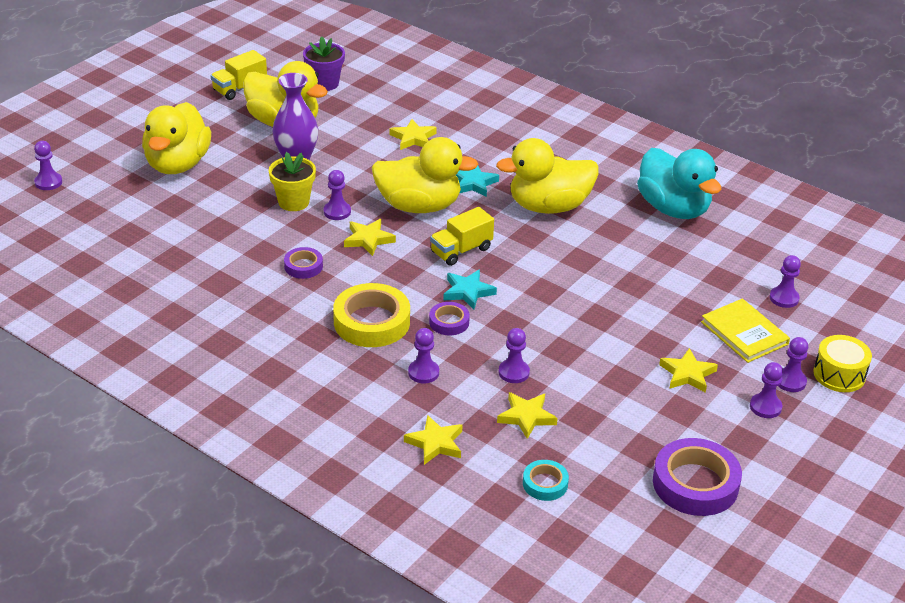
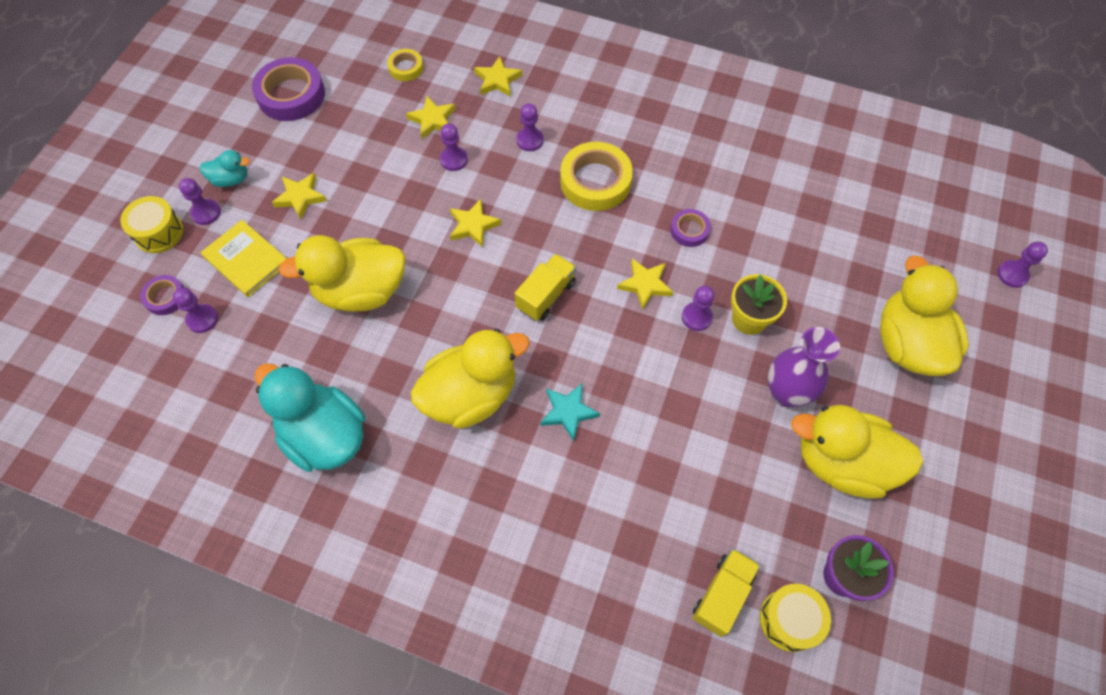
camera: 165 degrees right, 25 degrees up
(240, 88) = (943, 524): yellow truck -> yellow truck (722, 595)
(372, 76) = (789, 620): none -> yellow drum
(413, 138) = (671, 482): yellow star -> yellow star (473, 225)
(419, 206) = (614, 352): yellow duck -> yellow duck (361, 291)
(449, 322) = (527, 199): purple tape -> purple tape (165, 297)
(468, 292) = (521, 241): turquoise star -> none
(545, 484) = (406, 68): turquoise tape -> yellow tape
(765, 407) = (231, 179): purple pawn -> turquoise duck

